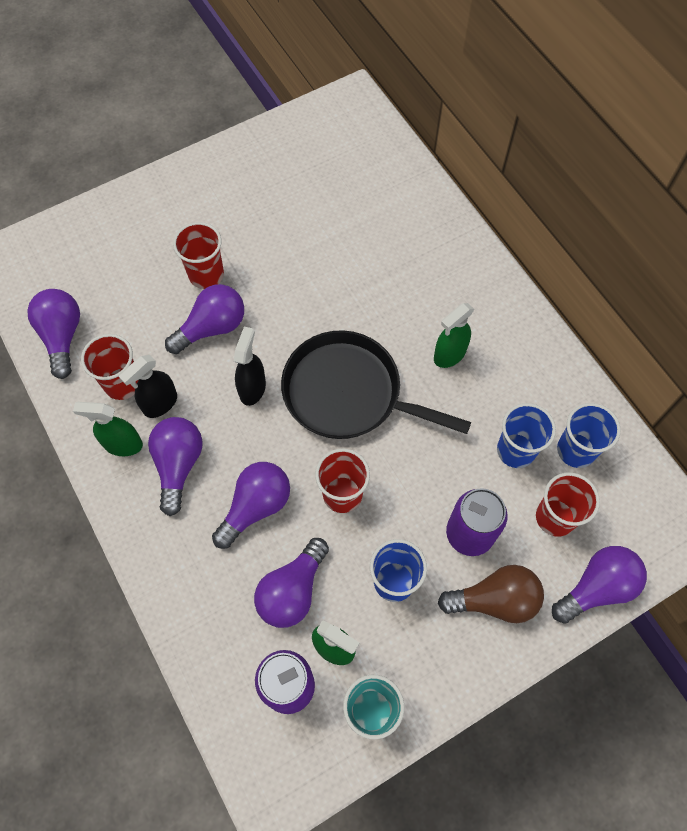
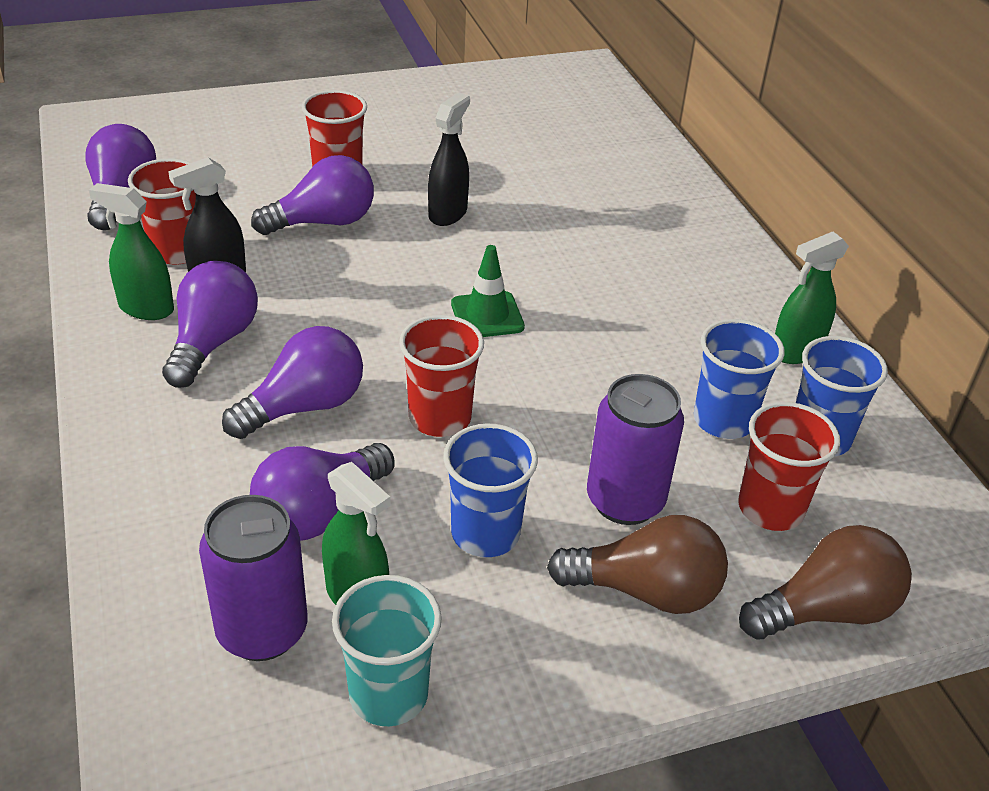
camera: 10 degrees right, 25 degrees down
(252, 388) = (353, 287): black spray bottle -> black spray bottle (448, 213)
(348, 393) = (487, 315): black pan -> green traffic cone
(449, 355) = (648, 304): green spray bottle -> green spray bottle (796, 352)
(597, 587) = (825, 610): purple light bulb -> brown light bulb

